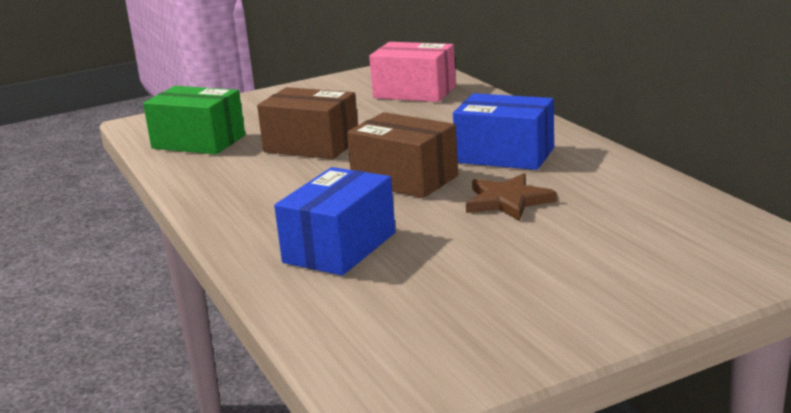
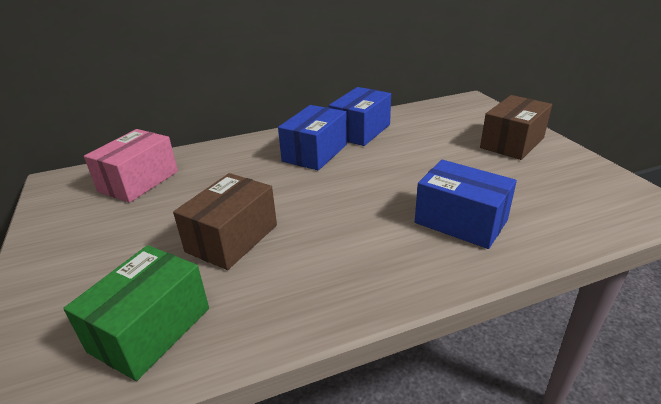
camera: 85 degrees left, 10 degrees up
(405, 179) = (340, 191): brown box -> brown box (512, 143)
(508, 201) = (393, 157): brown star -> none
(590, 174) = (360, 131): none -> blue box

